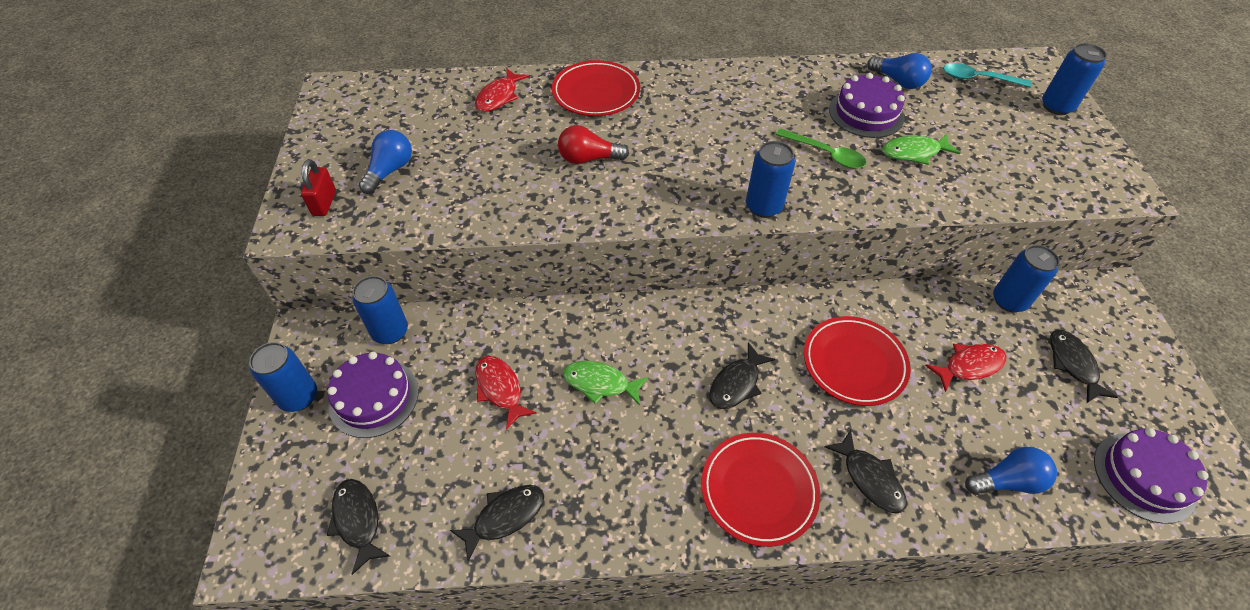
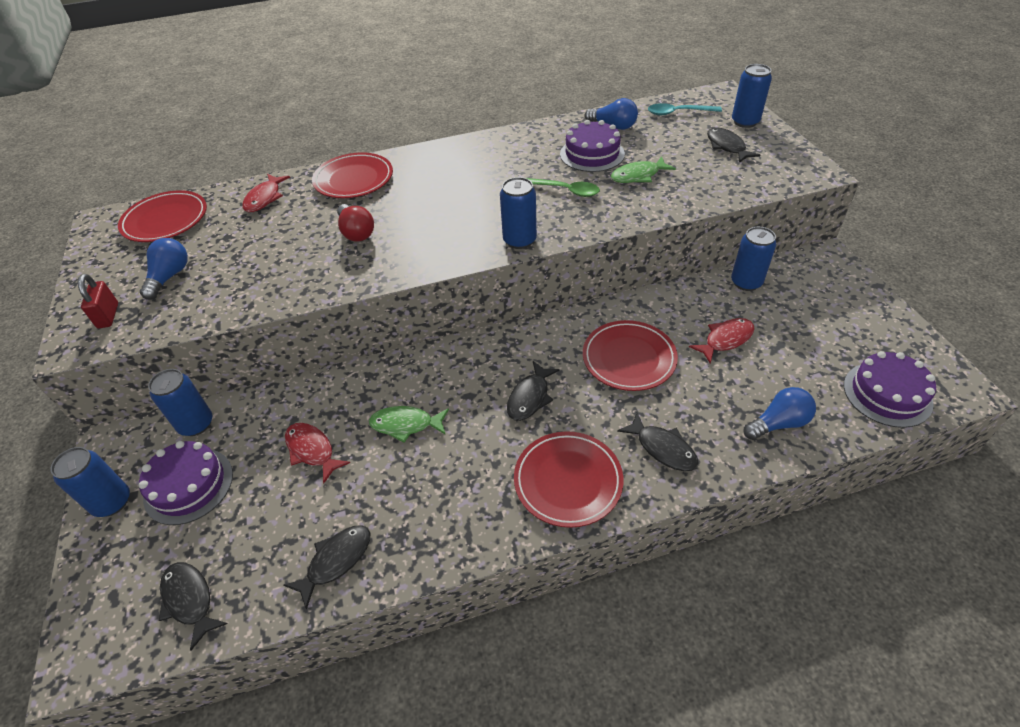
camera: 10 degrees left, 5 degrees down
(394, 102) = (165, 220): none -> red plate
(588, 158) = (356, 232): red light bulb -> red light bulb turned 105 degrees counterclockwise
(1073, 364) = (809, 320): black fish -> black fish (727, 146)

